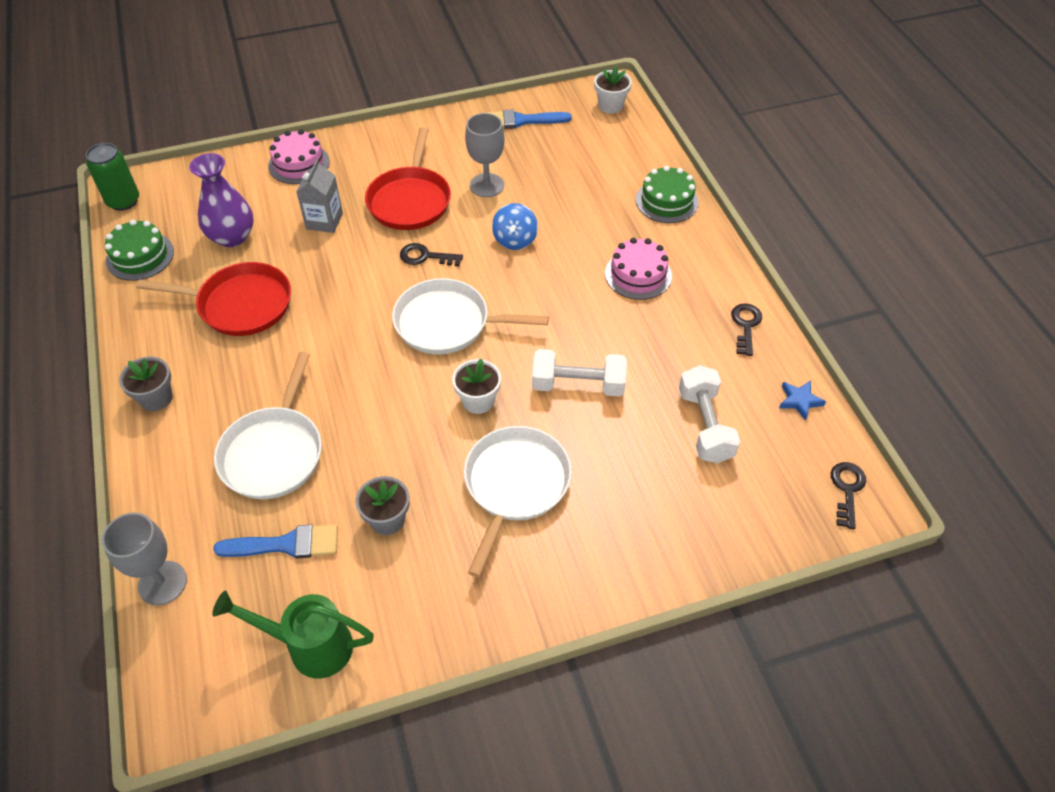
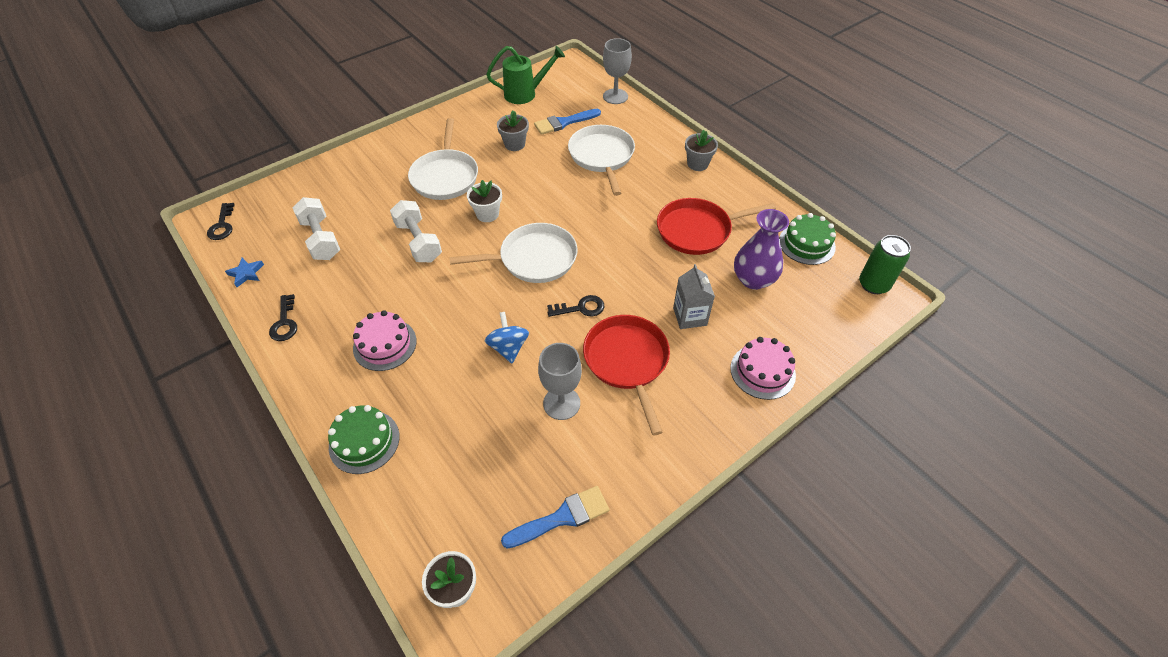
camera: 160 degrees right, 0 degrees up
(578, 385) = (418, 242): white dumbbell -> white dumbbell turned 75 degrees clockwise

